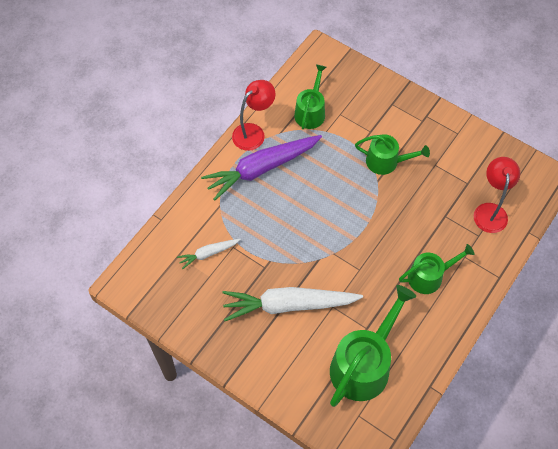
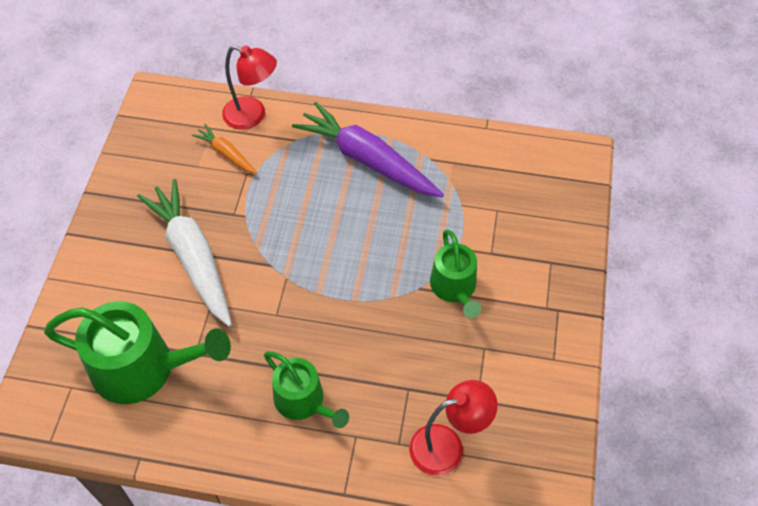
camera: 65 degrees right, 5 degrees down
(208, 254) = (226, 154): white carrot -> orange carrot
(253, 132) = (414, 133): red lamp -> red lamp (252, 116)
(310, 112) = (480, 178): green watering can -> none

